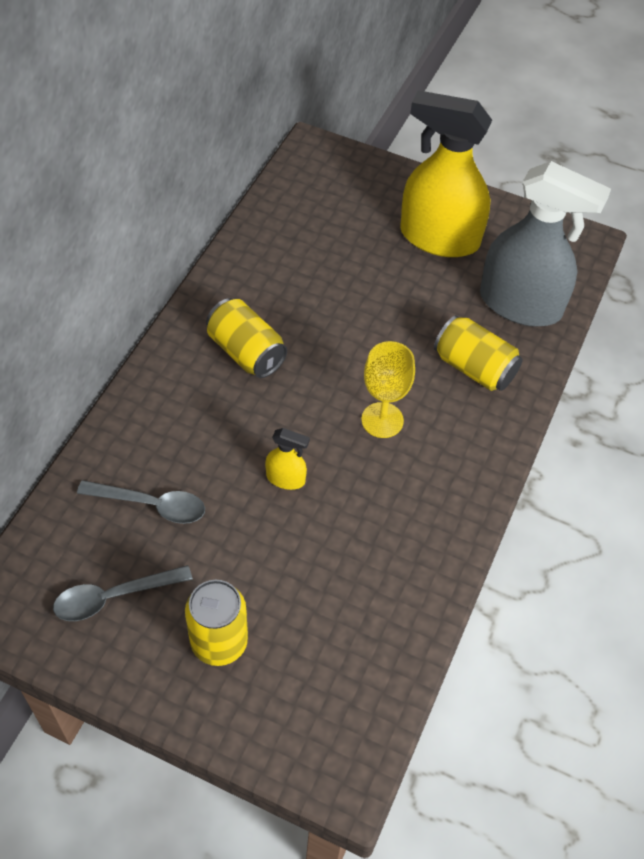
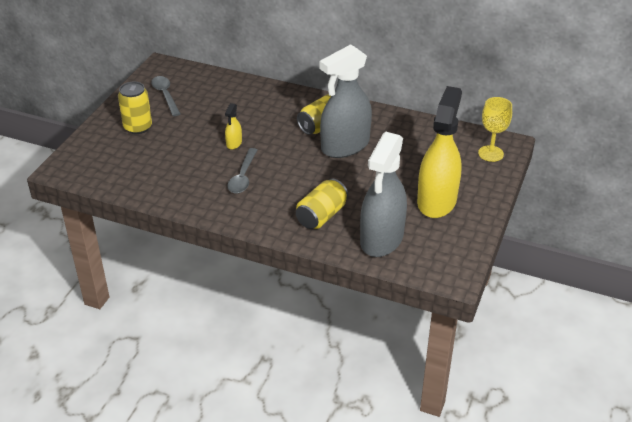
camera: 90 degrees right, 15 degrees down
(152, 505) = (217, 102): grey spoon -> grey spoon (243, 177)
(305, 327) = (345, 146): none -> grey spray bottle
(382, 420) = (276, 177): yellow goblet -> yellow goblet (490, 153)

